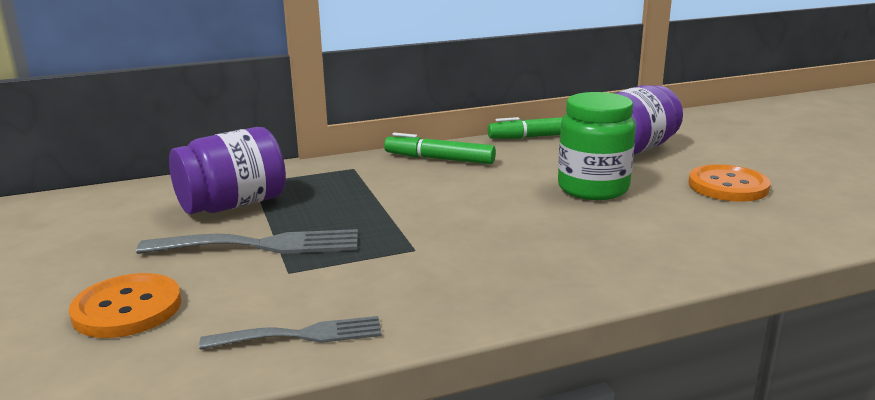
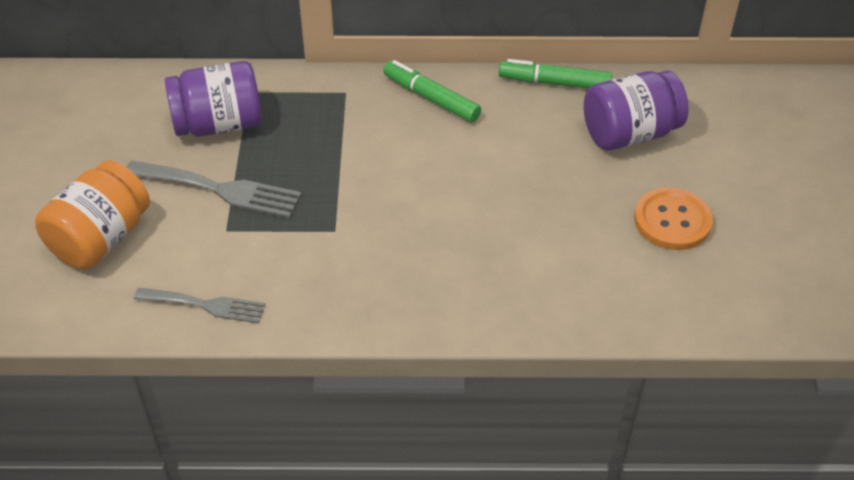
camera: 20 degrees right, 25 degrees up
(127, 308) = (101, 239): orange button -> orange jar
(593, 188) = (541, 188): green jar -> none

